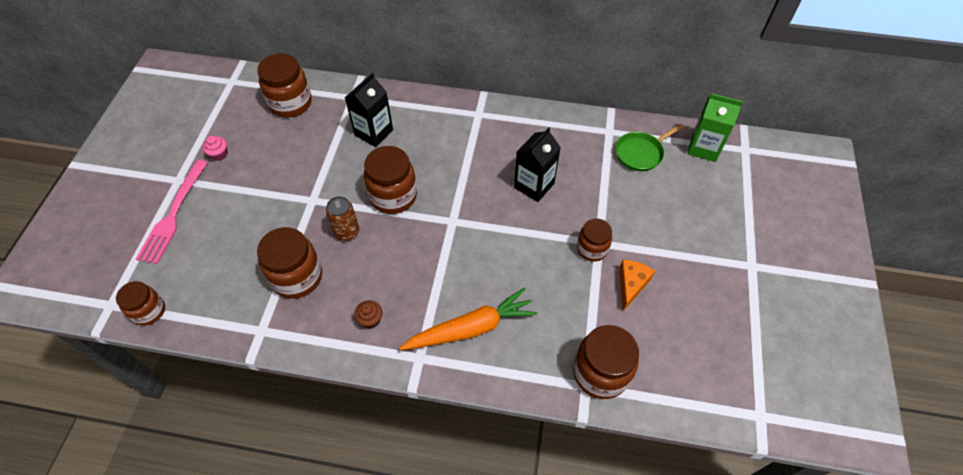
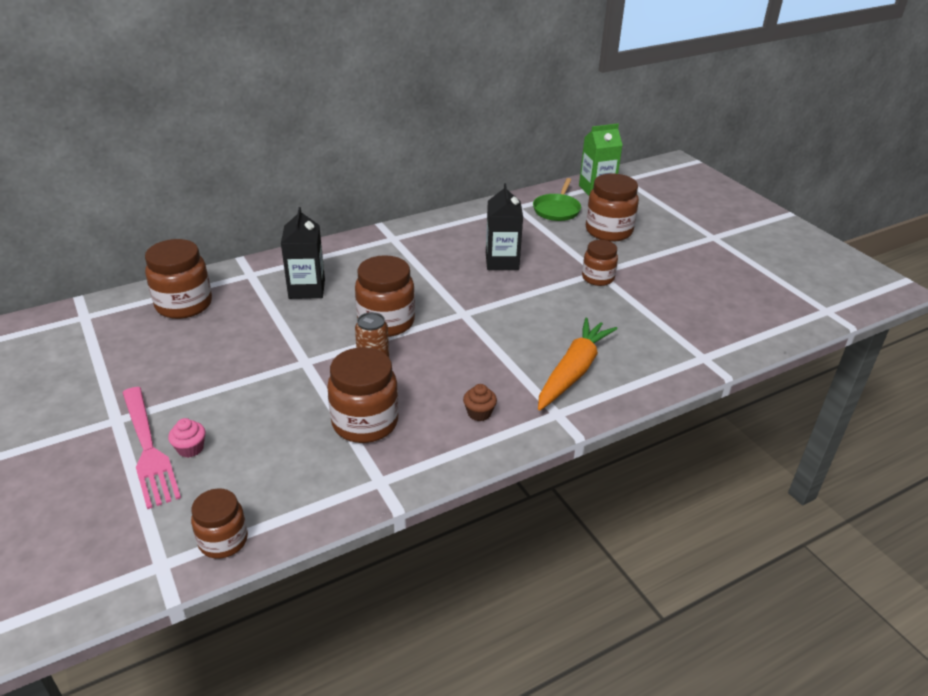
camera: 40 degrees left, 20 degrees down
(219, 154) = (145, 377): pink cupcake -> pink cupcake (190, 448)
(600, 373) = (703, 344): brown jar -> brown jar (608, 231)
(631, 285) = (653, 284): orange cheese -> none

